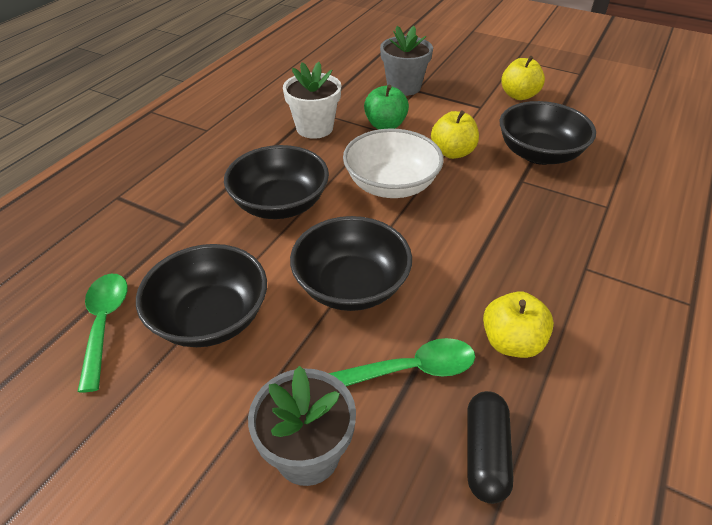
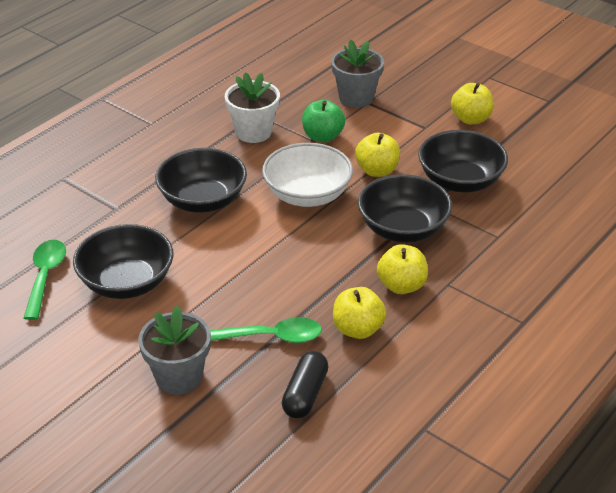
camera: 10 degrees right, 5 degrees down
(351, 286) = (244, 273): black bowl -> black bowl (403, 229)
(536, 277) = (401, 285): none -> yellow apple

